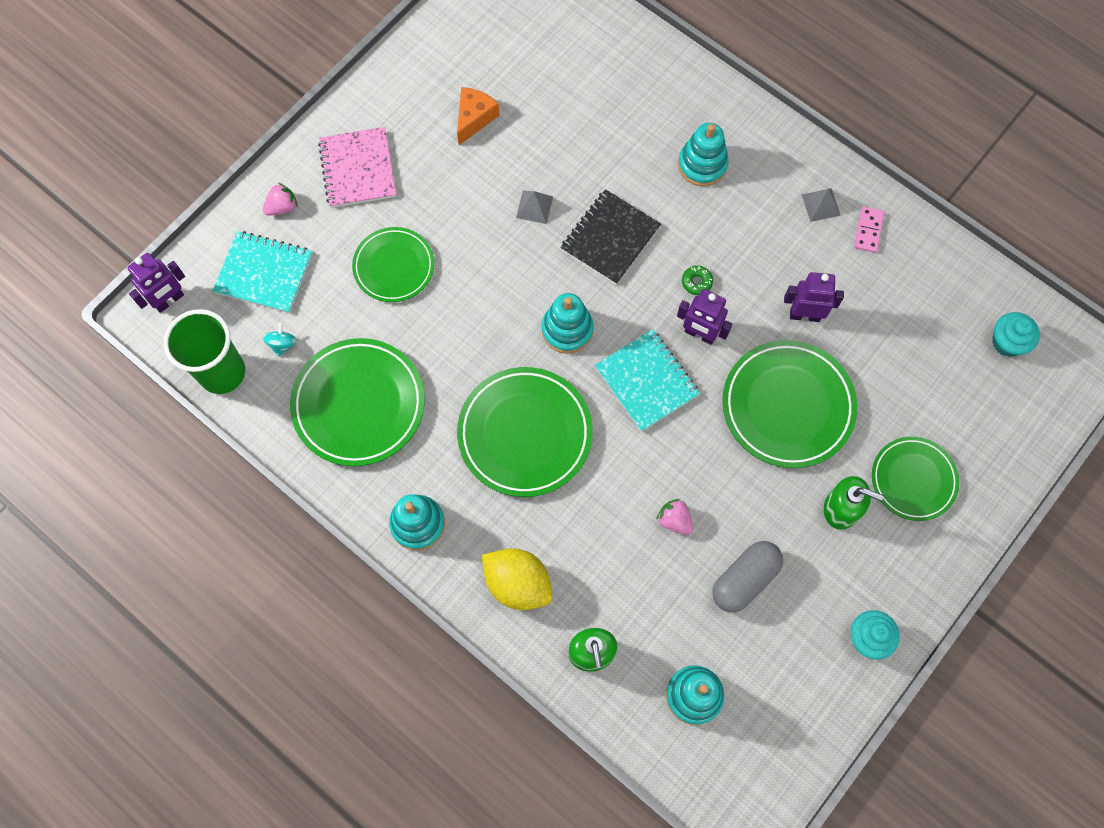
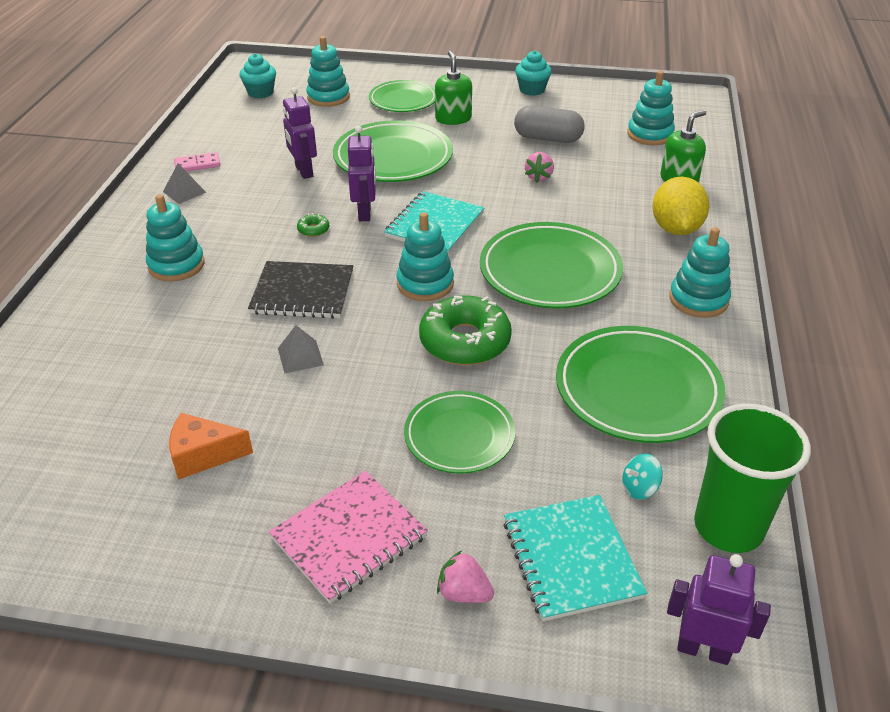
camera: 120 degrees left, 30 degrees down
(481, 321) = (465, 341): none -> green donut
(960, 406) = (328, 97): none -> turquoise stacking toy

